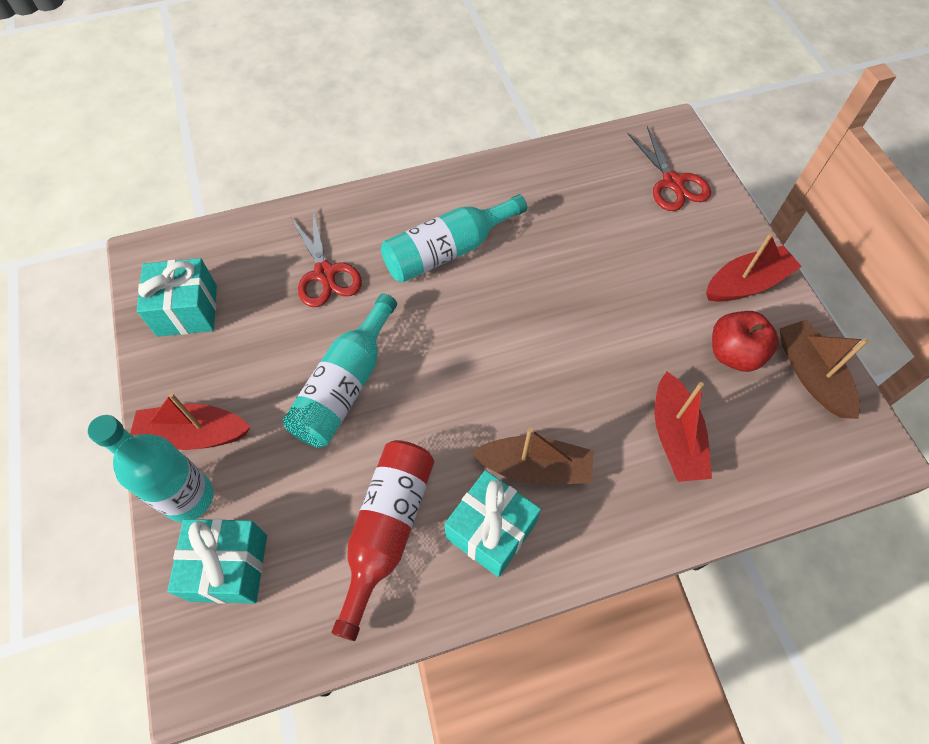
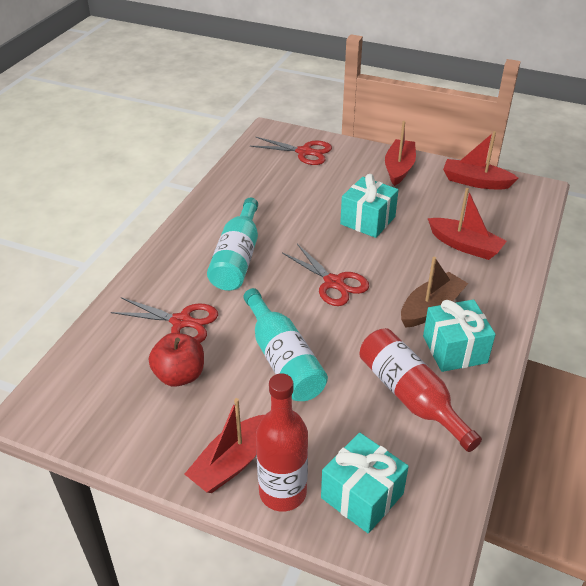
camera: 50 degrees left, 20 degrees down
(187, 310) = (117, 411): turquoise gift -> turquoise gift (367, 220)
(188, 497) = (282, 492): turquoise bottle -> red bottle
(489, 353) = (334, 283): none -> red scissors
(733, 354) = (436, 197): red apple -> red apple (179, 375)
(811, 375) = (475, 182): brown boat -> red boat

